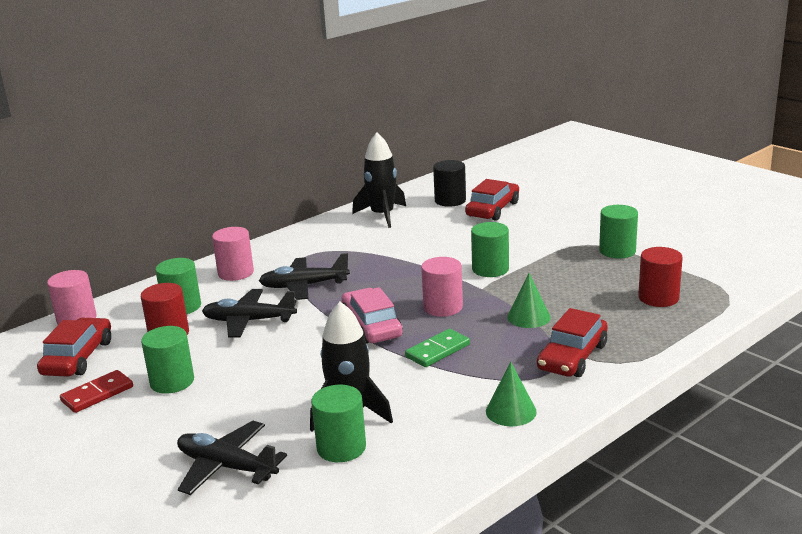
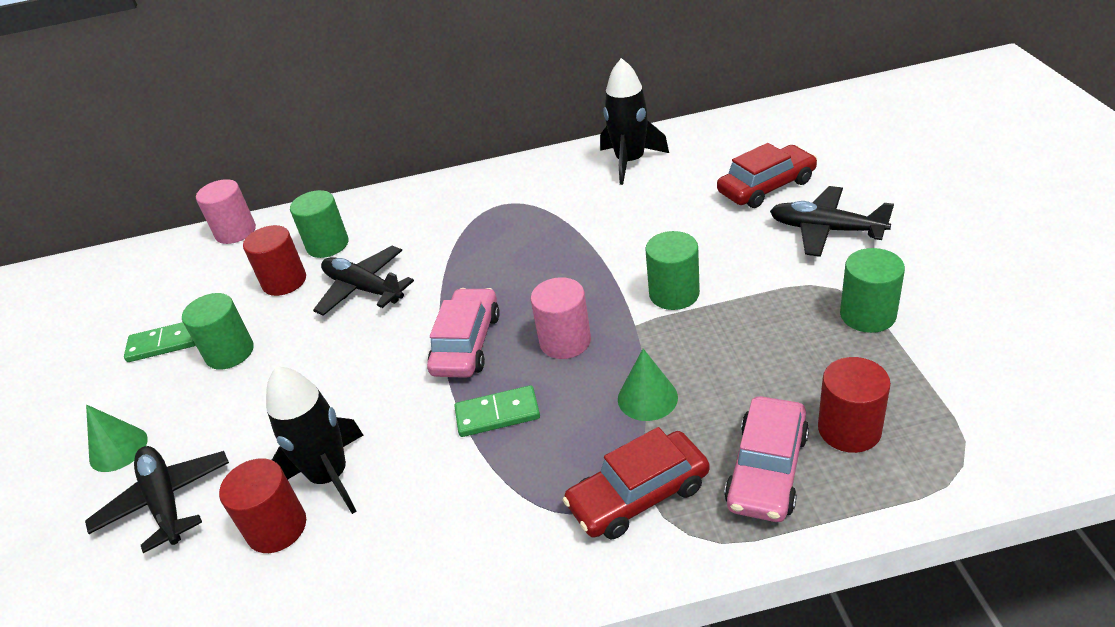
camera: 35 degrees right, 15 degrees up
(78, 358) = (193, 286): red car -> none
(97, 394) = (164, 344): red domino -> green domino
(236, 273) = (413, 210): pink cylinder -> none
(304, 286) = (457, 253): black plane -> black plane (826, 230)
(341, 447) = (277, 527): green cylinder -> red cylinder
(450, 200) = (727, 157): black cylinder -> none
(511, 411) = (485, 559): green cone -> green cone (118, 449)
(632, 325) = (767, 469): none -> pink car

